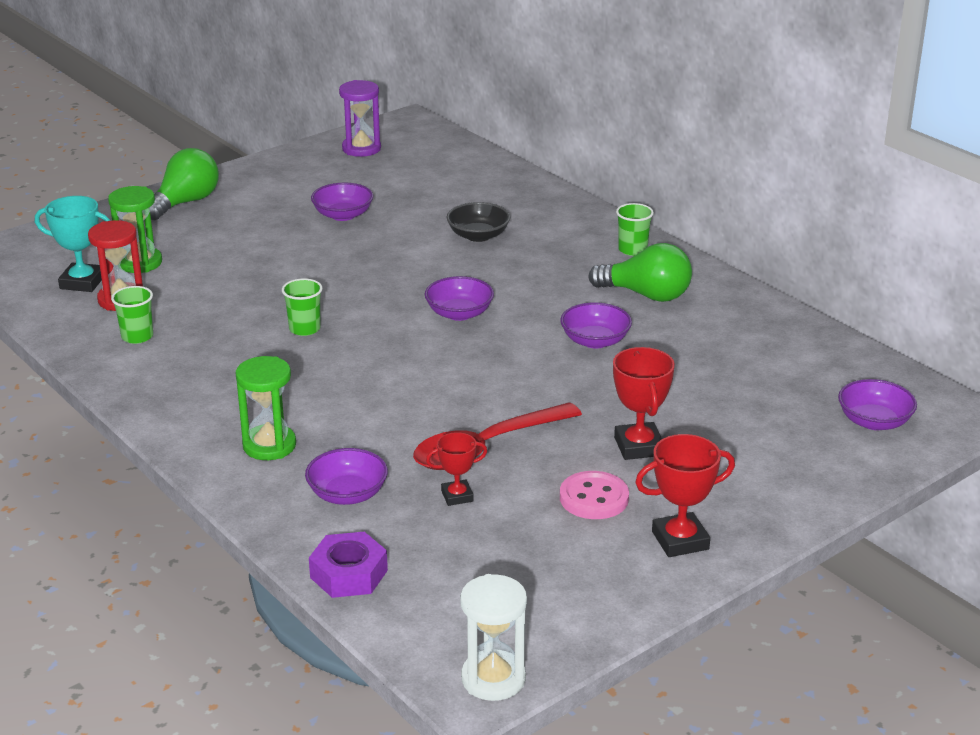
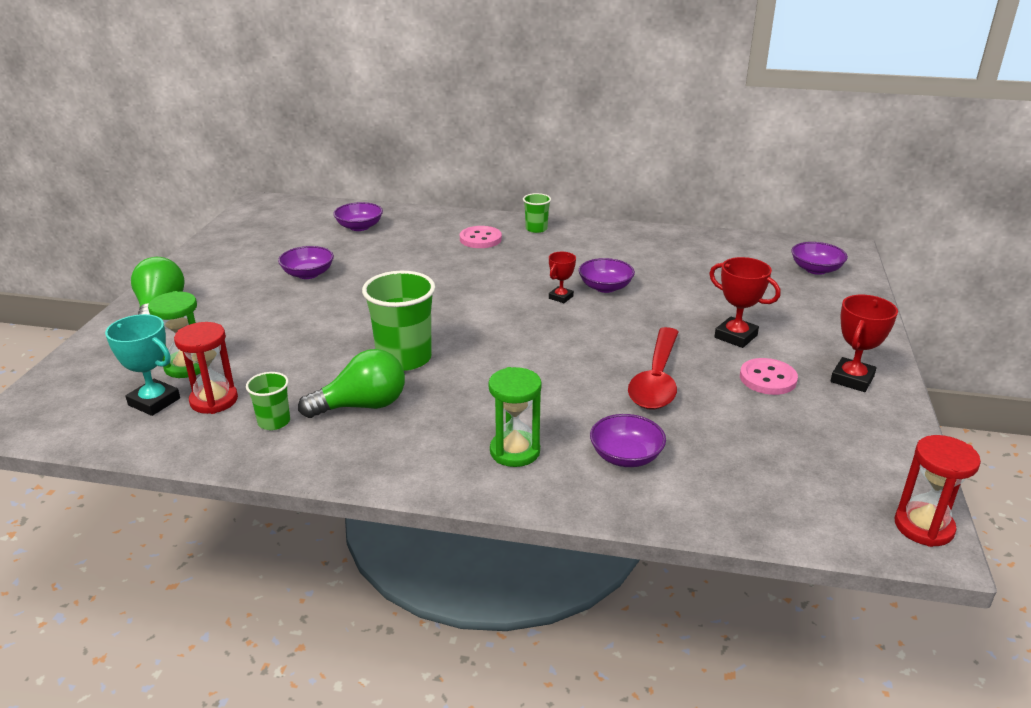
camera: 40 degrees left, 0 degrees up
(82, 282) = (154, 402): turquoise trophy -> turquoise trophy turned 60 degrees clockwise
(304, 329) = (404, 358): green cup -> green cup, size x1.91
(349, 574) = (722, 512): purple nut -> none
(361, 149) = (252, 229): purple hourglass -> none
(457, 496) = (694, 419): red trophy -> red trophy (561, 297)
(459, 313) = (495, 304): purple bowl -> purple bowl (359, 227)
(478, 235) = (427, 254): black bowl -> none
(493, 679) = (923, 527): white hourglass -> red hourglass
(555, 239) = (480, 239): none -> pink button
(646, 295) = (588, 250): green light bulb -> green light bulb (362, 406)

